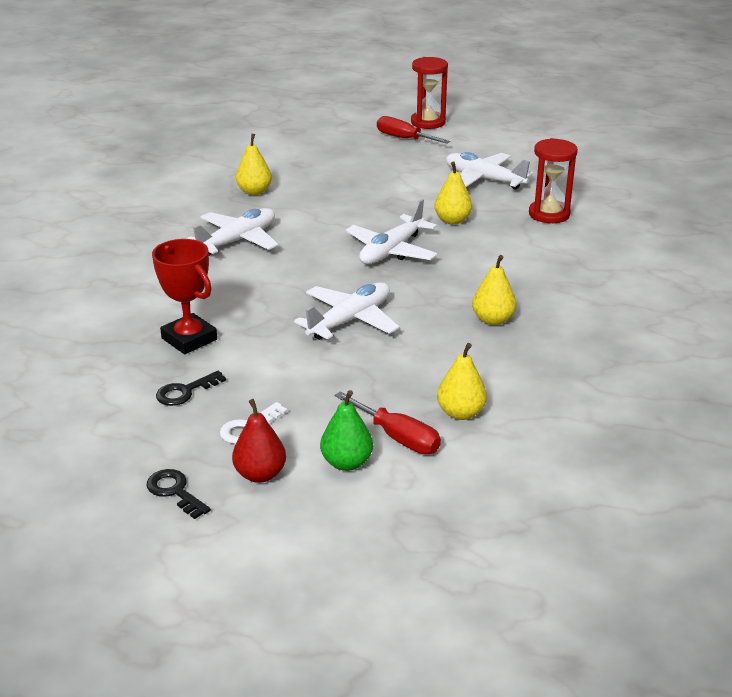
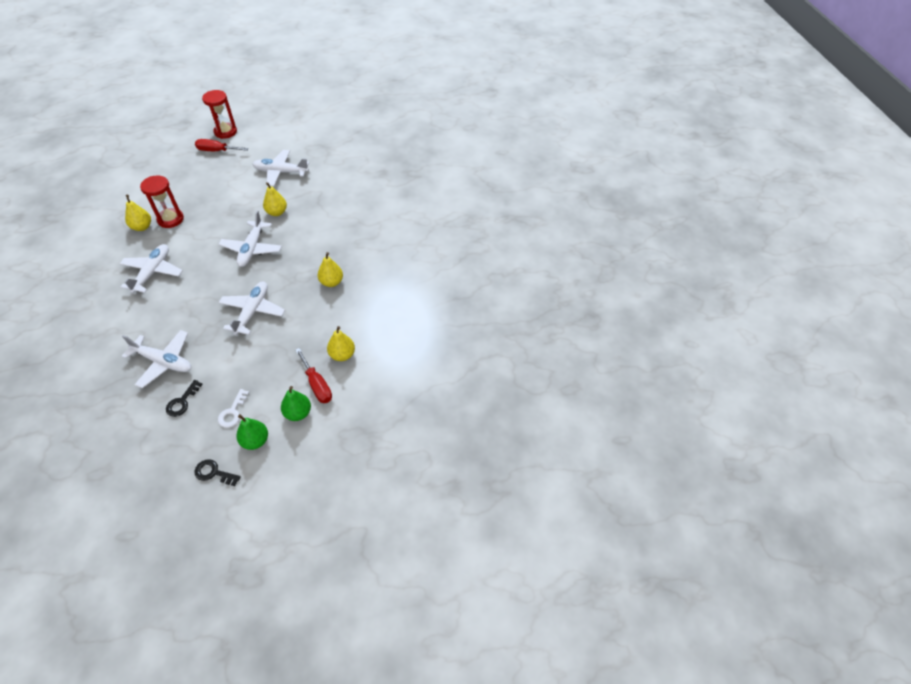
camera: 30 degrees left, 20 degrees up
(189, 339) = (163, 362): red trophy -> white plane
(260, 474) = (255, 441): red pear -> green pear
(397, 437) = (317, 385): red screwdriver -> red screwdriver turned 45 degrees clockwise
(549, 214) = (329, 190): red hourglass -> red hourglass (170, 219)

